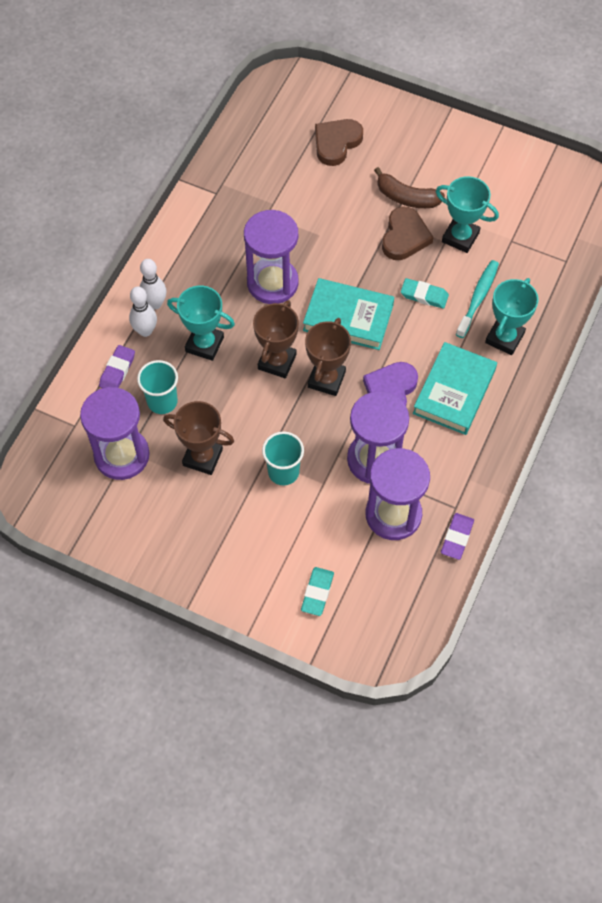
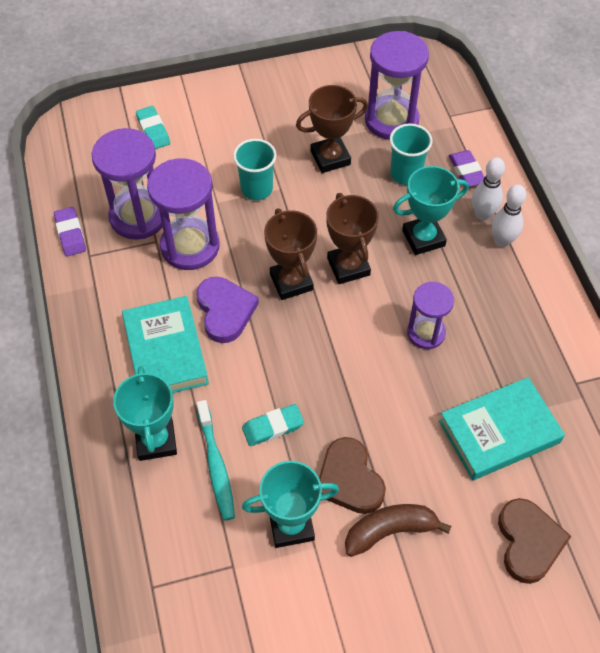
camera: 140 degrees right, 5 degrees down
(272, 283) = (426, 333): purple hourglass -> purple hourglass, size x0.61
(348, 317) = (325, 351): turquoise book -> turquoise book (499, 432)

